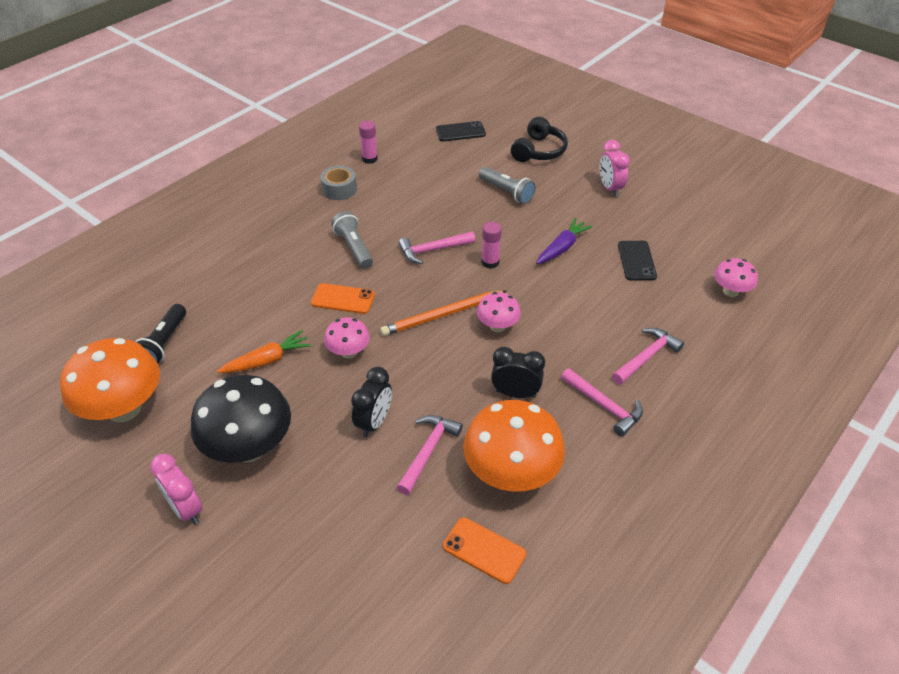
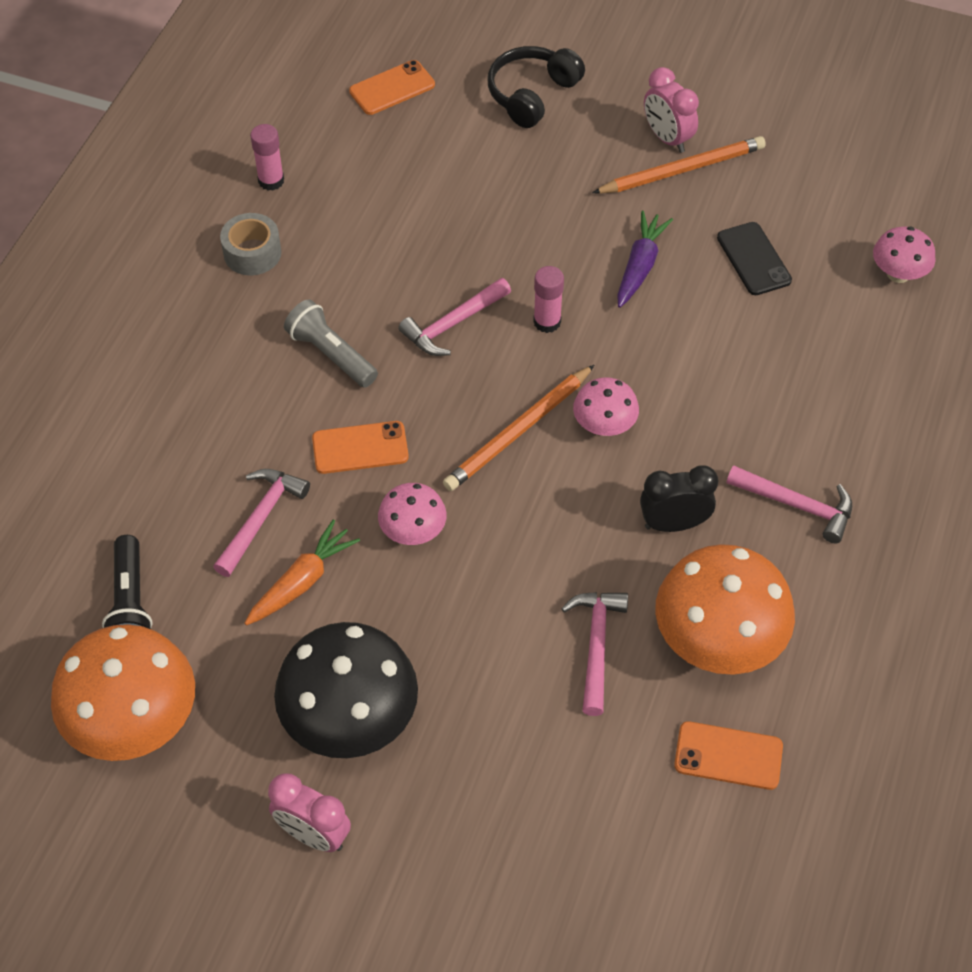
camera: 20 degrees left, 10 degrees up
(374, 422) = (503, 627): black clock -> none
(460, 132) = (392, 88): black phone -> orange phone
(507, 192) = (516, 187): grey flashlight -> none
(539, 151) = (532, 94): black headphones -> black headphones turned 150 degrees counterclockwise
(612, 205) = (682, 170): none -> orange pencil
(646, 357) = (824, 413): pink hammer -> pink hammer (261, 518)

